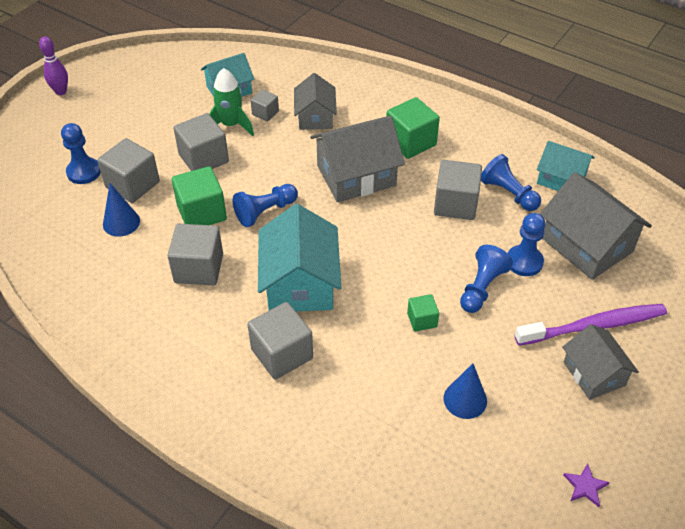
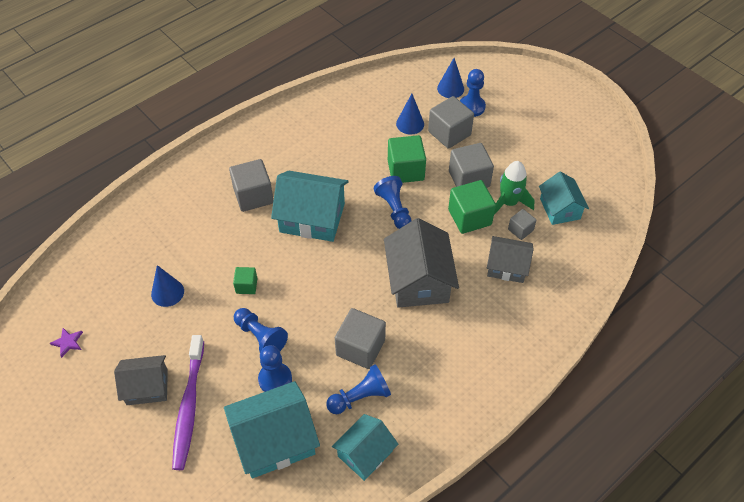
camera: 105 degrees right, 5 degrees up
(51, 195) = (450, 88): none -> blue cone
(61, 91) = (576, 98): purple bowling pin -> none
(199, 268) = (348, 162): grey cube -> none
(410, 142) = (453, 335): green cube -> green cube (469, 217)
(587, 245) = (274, 440): grey house -> turquoise house

